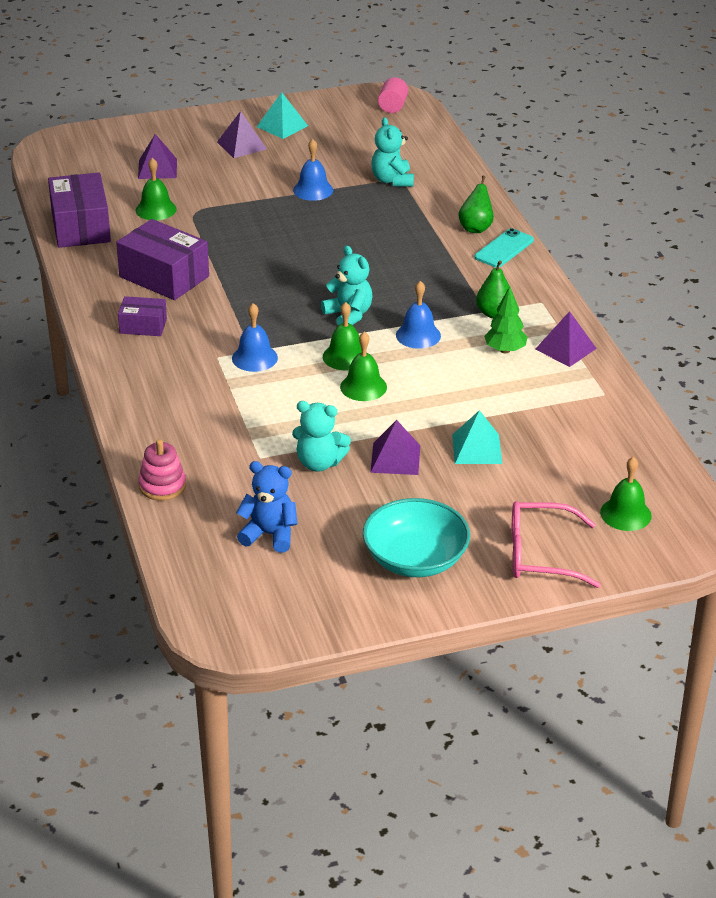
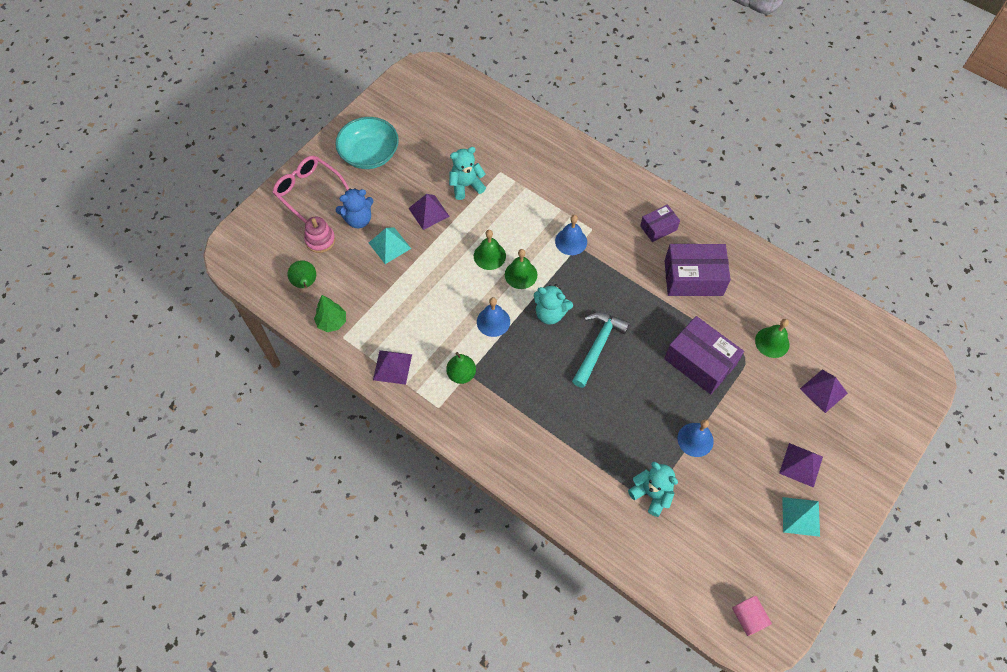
camera: 145 degrees right, 25 degrees up
(81, 227) = (795, 292): purple box -> purple box (700, 362)
(162, 486) = (530, 127): pink stacking toy -> pink stacking toy (320, 240)
(269, 534) = (452, 128): blue teddy bear -> blue teddy bear (358, 219)
(328, 274) = (598, 346): none -> turquoise hammer
(476, 228) = (543, 469): green pear -> green pear (305, 283)
(504, 249) = (505, 456): turquoise phone -> none
(505, 350) = (430, 341): green tree -> green tree (332, 322)
(540, 555) = (308, 191): pink glasses -> pink glasses turned 105 degrees counterclockwise
(625, 514) = (278, 245): green bell -> none

